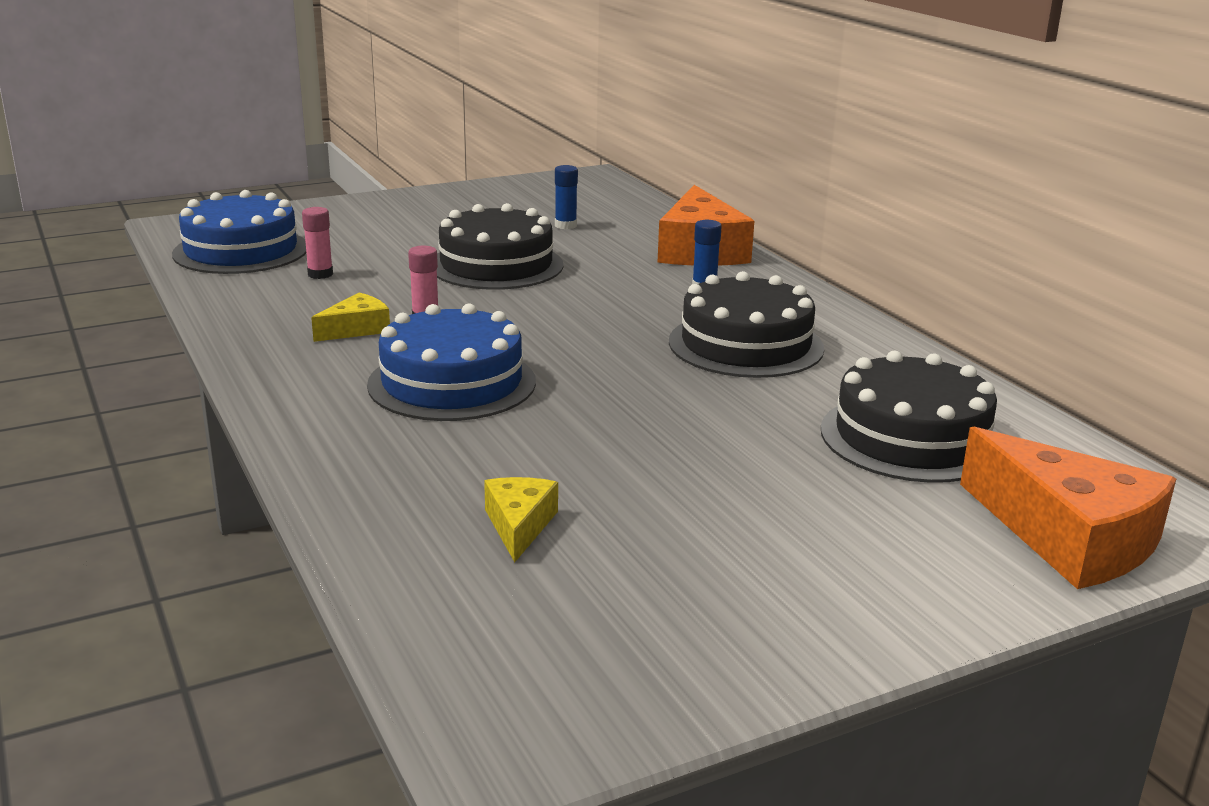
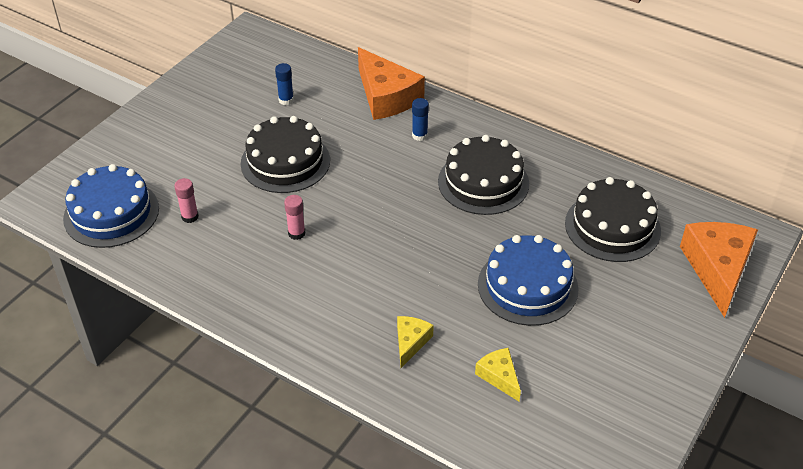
camera: 30 degrees left, 20 degrees up
(357, 329) = (269, 261): yellow cheese -> yellow cheese (410, 342)
(452, 383) = (367, 285): blue cake -> blue cake (527, 286)
(1068, 537) = (717, 269): orange cheese -> orange cheese turned 105 degrees counterclockwise

